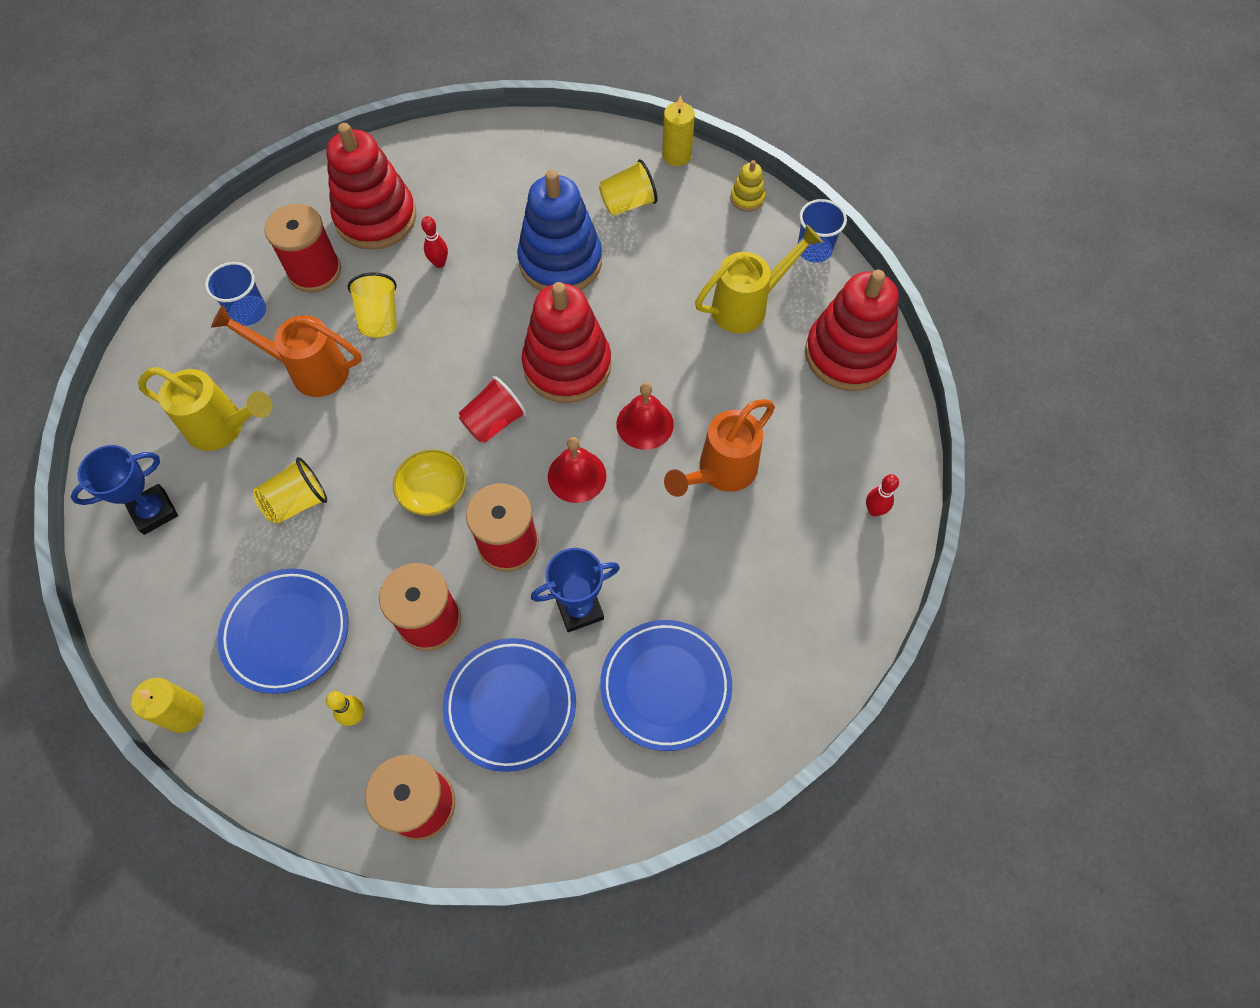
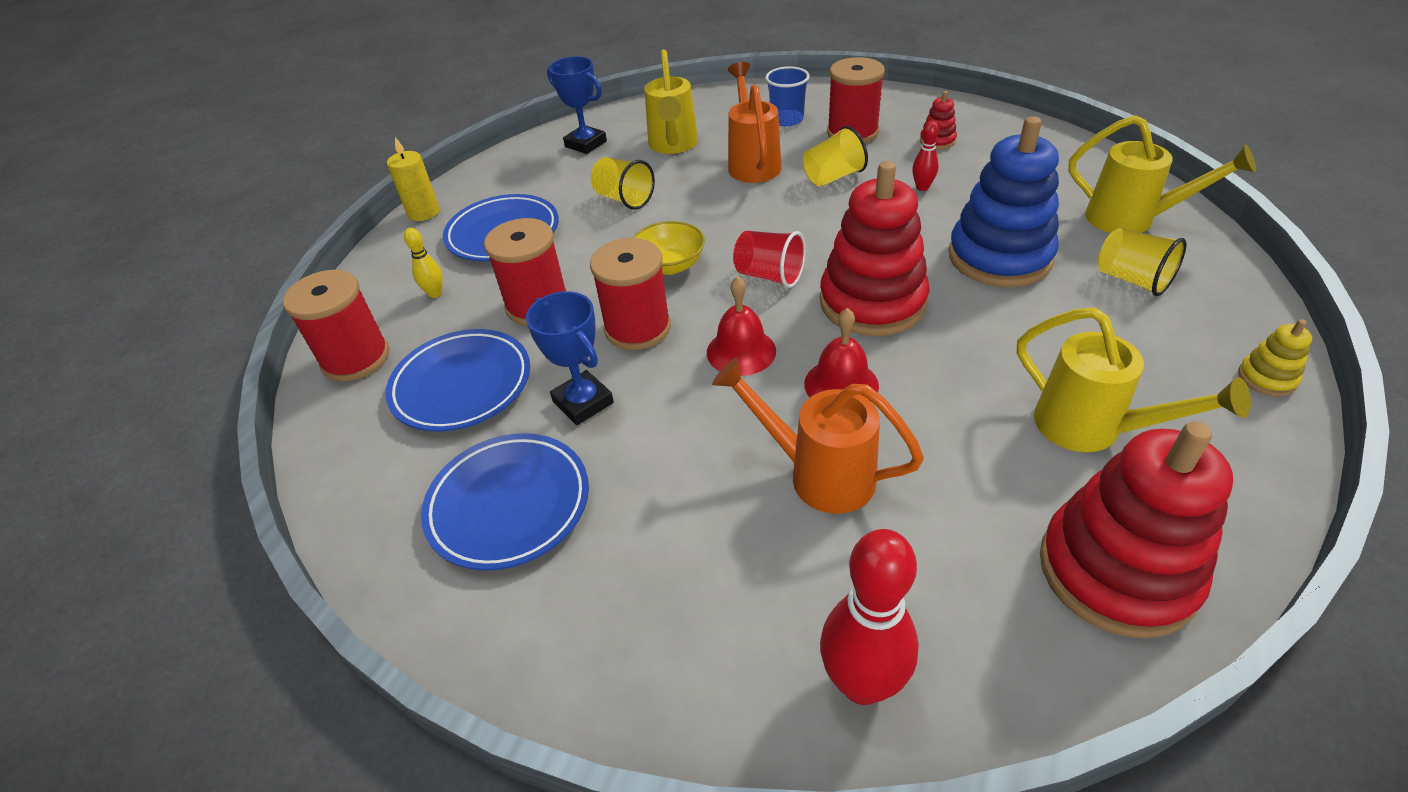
camera: 75 degrees right, 20 degrees down
(376, 218) = (937, 141): red stacking toy -> red stacking toy, size x0.42
(565, 163) = (1132, 220): none -> yellow watering can
(676, 155) = (1252, 296): yellow candle -> none
(814, 250) = (1263, 476): blue cup -> none
(874, 510) = (862, 683): red bowling pin -> red bowling pin, size x2.01

